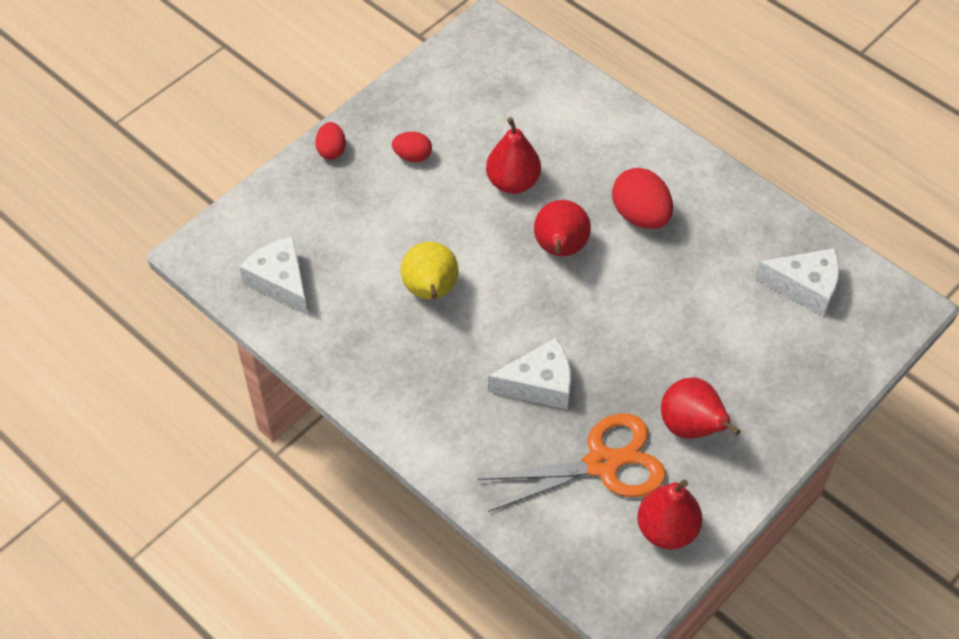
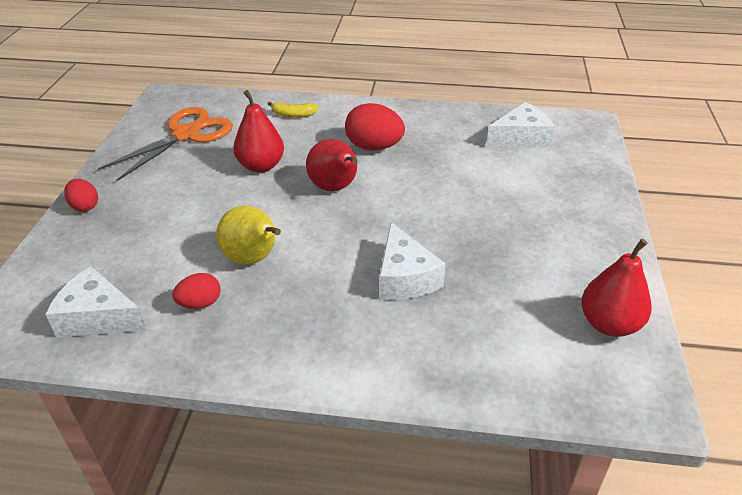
camera: 35 degrees left, 15 degrees down
(412, 156) = (163, 182): red egg -> red egg (200, 303)
(539, 384) = (404, 277): white cheese -> white cheese turned 120 degrees clockwise
(596, 124) = (293, 114): none -> yellow banana
(602, 463) = (511, 305): orange scissors -> orange scissors (186, 135)
(691, 428) = (545, 247): red pear -> none

